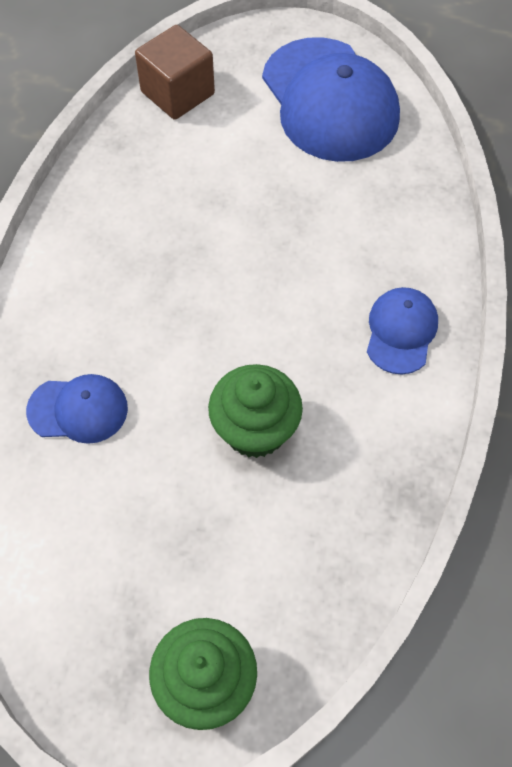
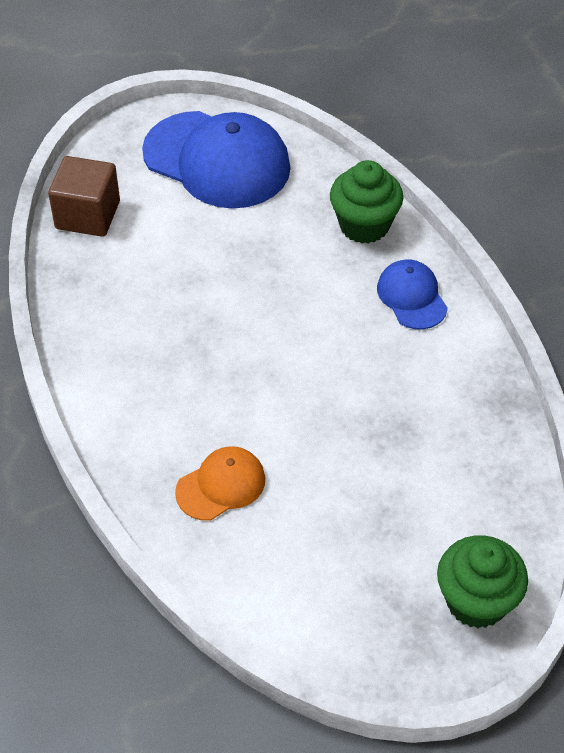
camera: 35 degrees left, 10 degrees down
(78, 410) = (221, 485): blue cap -> orange cap
(255, 429) = (366, 421): green cupcake -> green cupcake (364, 225)

